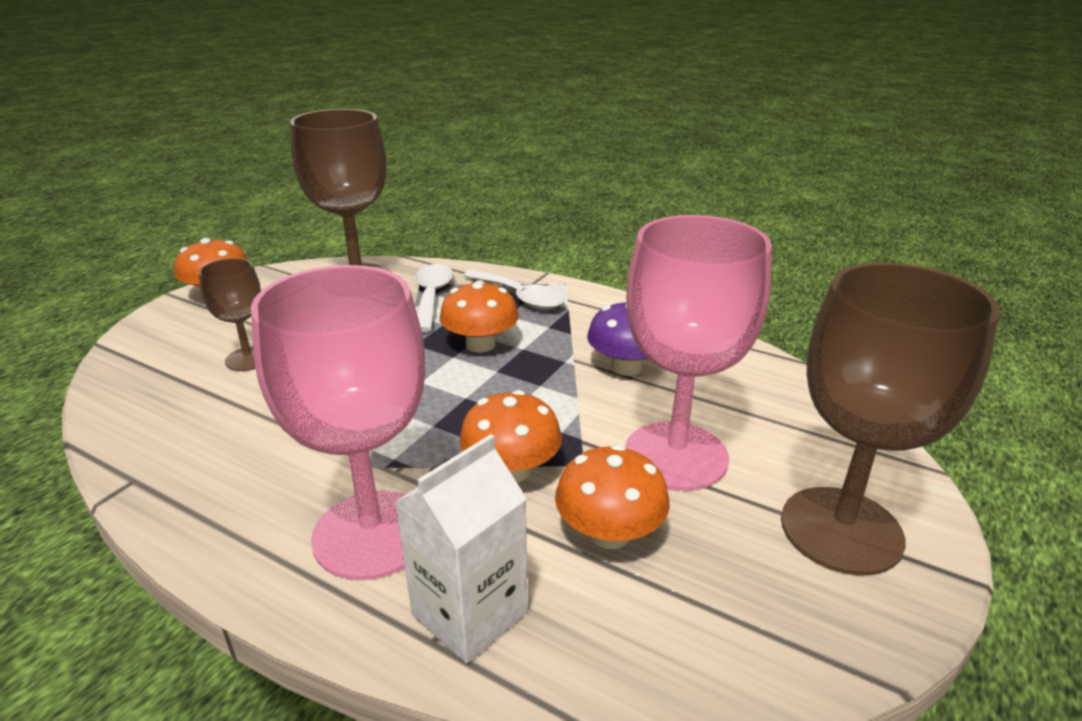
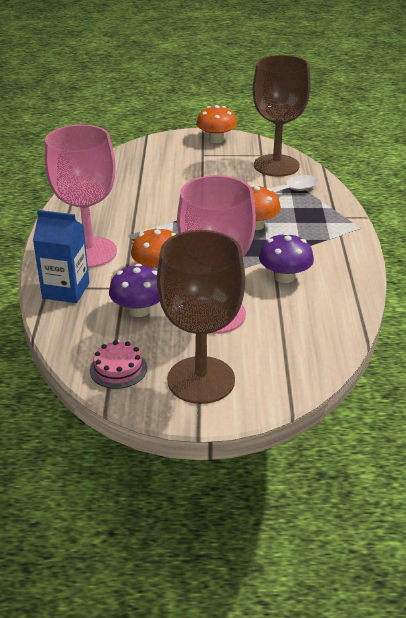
camera: 60 degrees right, 5 degrees up
(248, 359) = (173, 172): brown goblet -> none
(469, 613) = (66, 290): white carton -> blue carton
(519, 297) = (322, 218): white spoon -> none
(609, 533) = (139, 310): orange mushroom -> purple mushroom
(774, 622) = (118, 369): none -> pink cake

